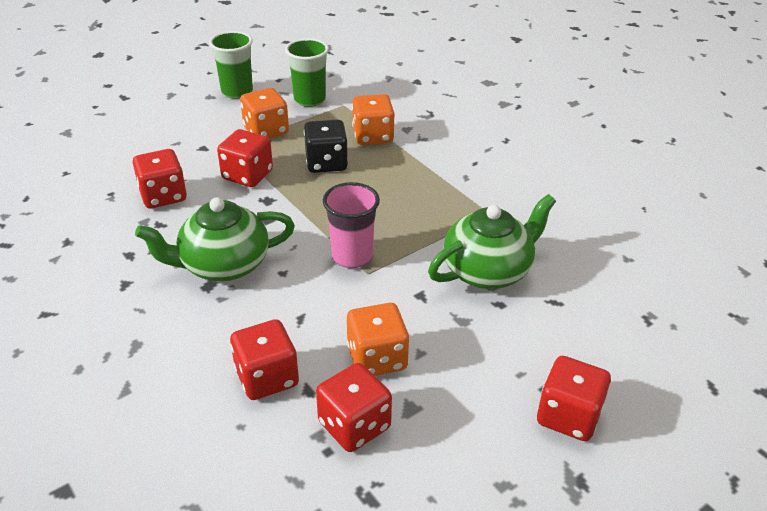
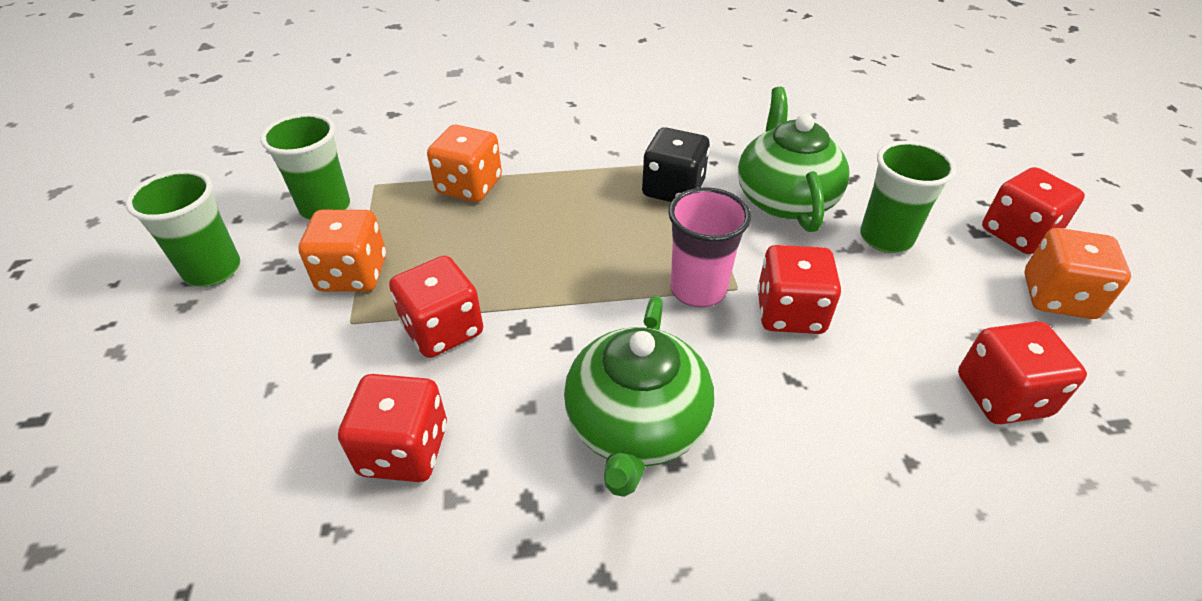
camera: 60 degrees left, 5 degrees up
(267, 377) = (896, 453): red dice -> red dice (790, 313)
(326, 163) = (488, 244): black dice -> black dice (673, 189)
(377, 358) = (894, 335): orange dice -> orange dice (1058, 297)
(487, 335) = (885, 238): none -> green cup

